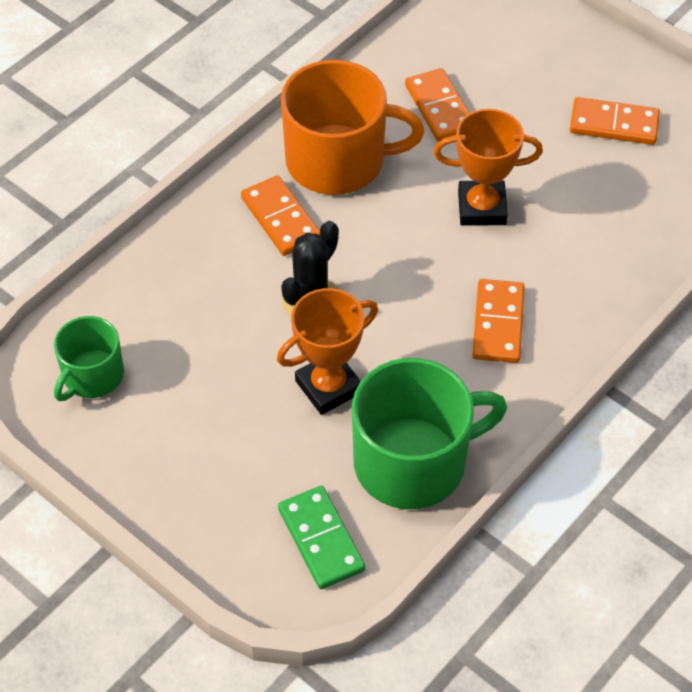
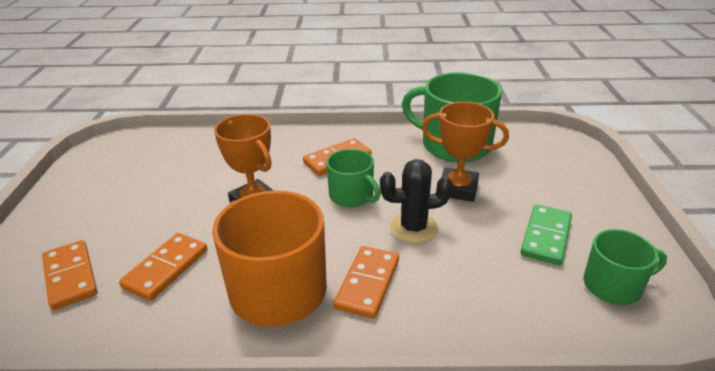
camera: 130 degrees left, 20 degrees down
(321, 539) = (533, 148): green domino -> green domino (546, 237)
(413, 289) = (352, 196): none -> green mug
(614, 124) = (123, 189): orange domino -> orange domino (70, 277)

